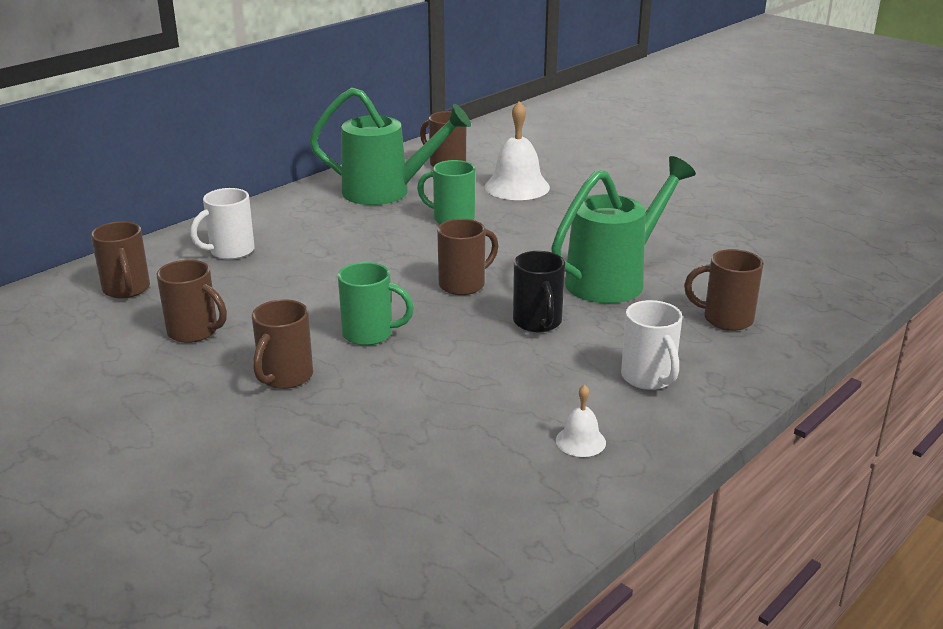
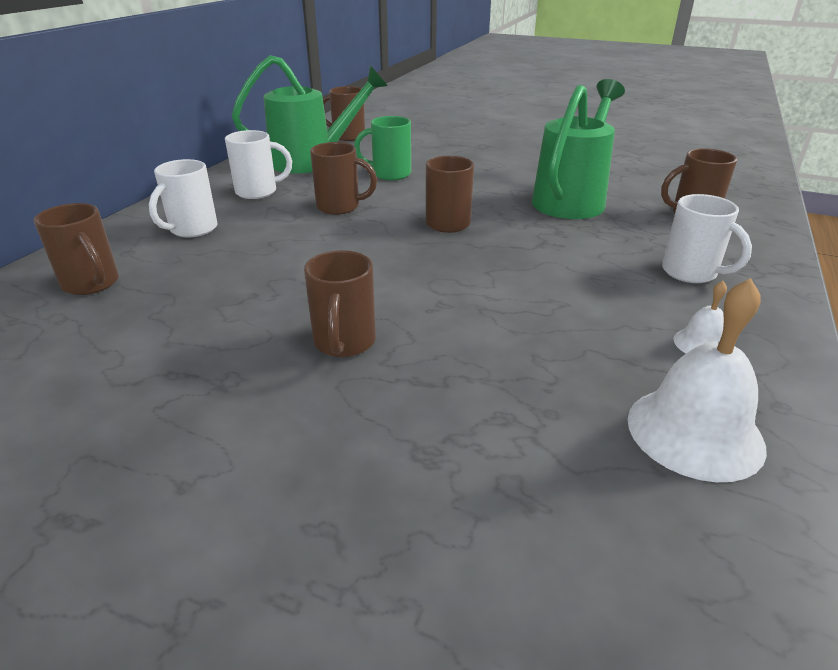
camera: 20 degrees left, 5 degrees up
(194, 332) = (203, 314): brown mug -> brown mug (340, 207)
(311, 220) = (258, 192): none -> white mug
(370, 334) = (400, 281): green mug -> none
(517, 187) = (422, 145): white bell -> white bell (694, 432)
(537, 322) = (546, 243): black mug -> none

